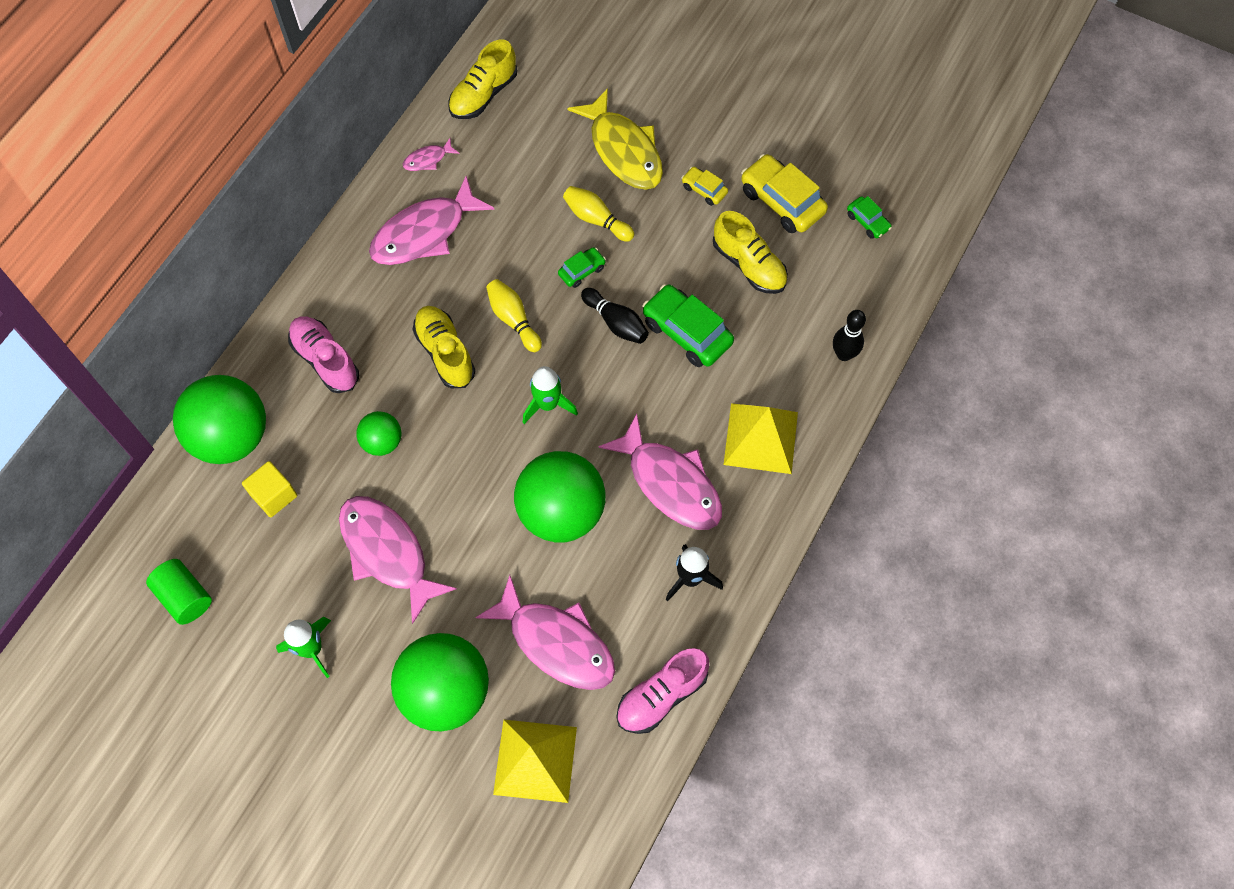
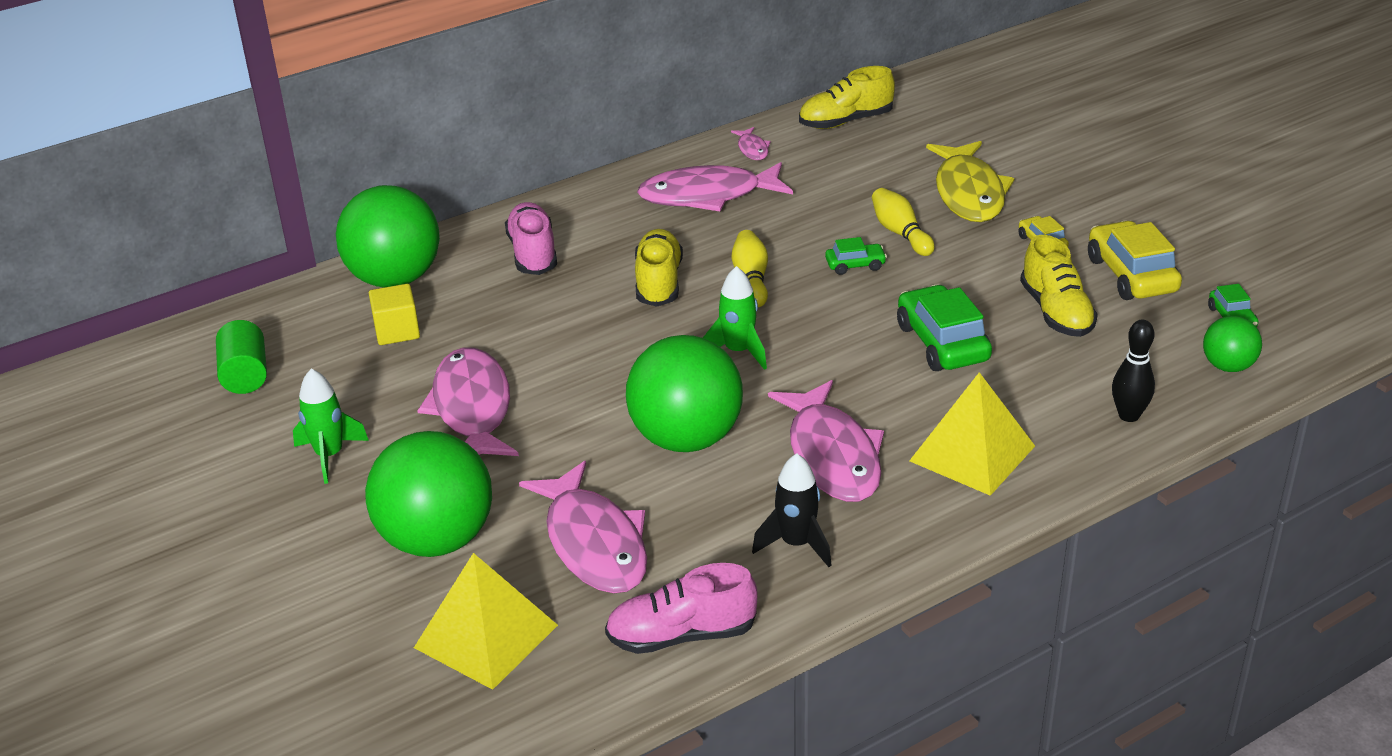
camera: 30 degrees right, 30 degrees down
(382, 442) = (538, 326): green ball -> green ball (1228, 366)
(428, 159) = (752, 149): pink fish -> pink fish turned 105 degrees counterclockwise
(616, 322) = (864, 313): black bowling pin -> none

